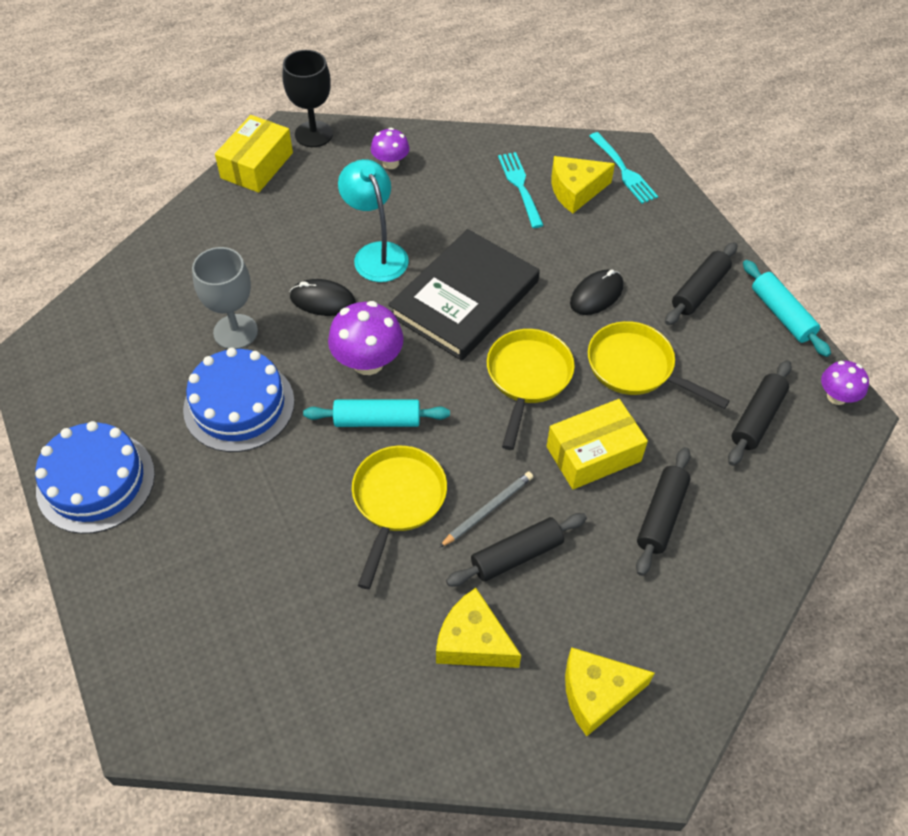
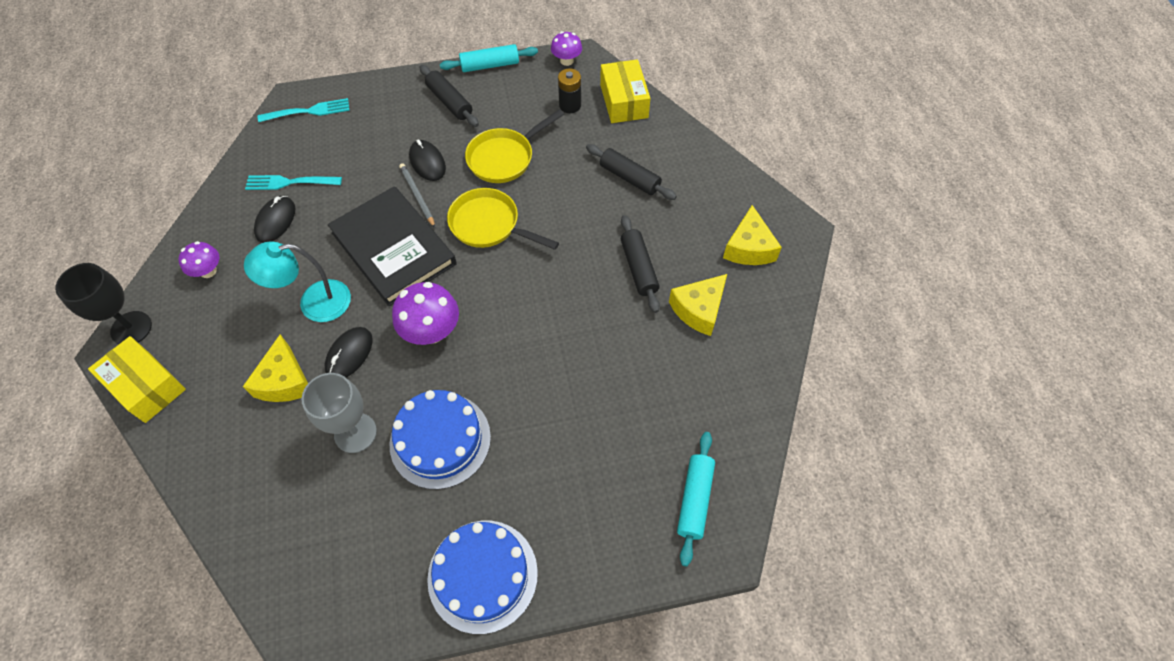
camera: 75 degrees left, 5 degrees up
(377, 420) = (493, 335): turquoise rolling pin -> turquoise rolling pin (695, 499)
(397, 501) = (573, 335): yellow pan -> none
(467, 192) = (275, 221): none -> black mouse
(487, 510) = (597, 277): grey pencil -> grey pencil (417, 196)
(575, 190) = (314, 147): yellow cheese -> yellow cheese (284, 381)
(593, 454) = (569, 202): yellow box -> yellow box (624, 101)
(757, 418) = (570, 105): black rolling pin -> black battery

